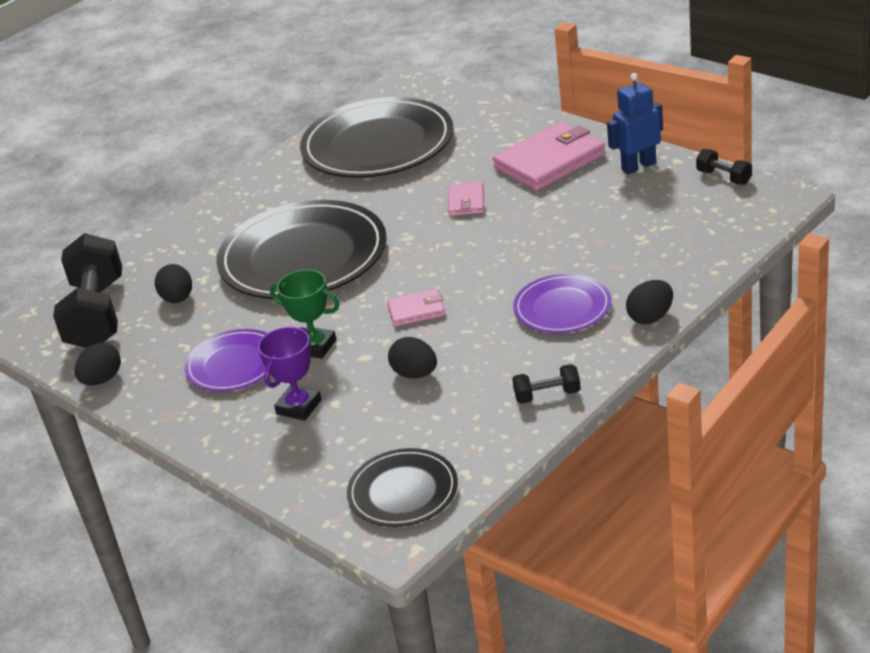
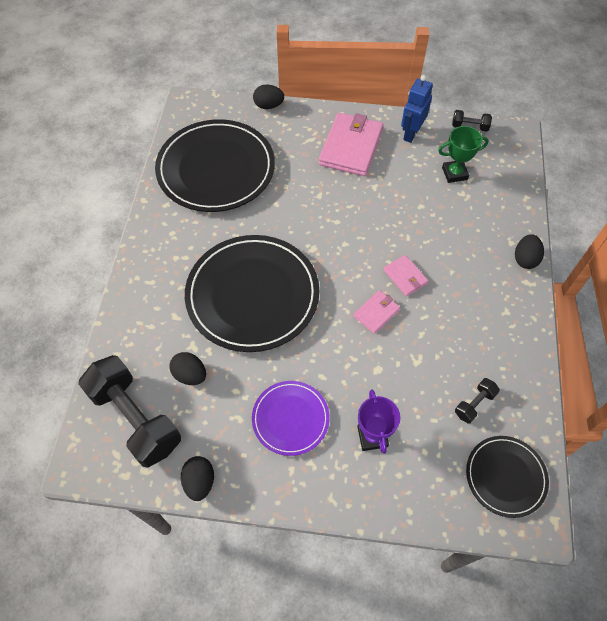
camera: 40 degrees left, 25 degrees up
(315, 346) = (335, 376): green trophy -> green trophy (454, 173)
(415, 374) = (424, 370): black egg -> black egg (268, 106)
(466, 202) = (326, 202): pink wallet -> pink wallet (405, 277)
(547, 395) = (521, 350): black dumbbell -> black dumbbell (474, 404)
(562, 308) = (467, 272): purple plate -> none

